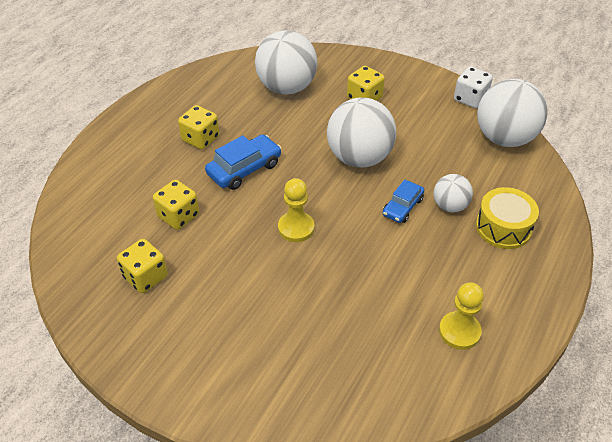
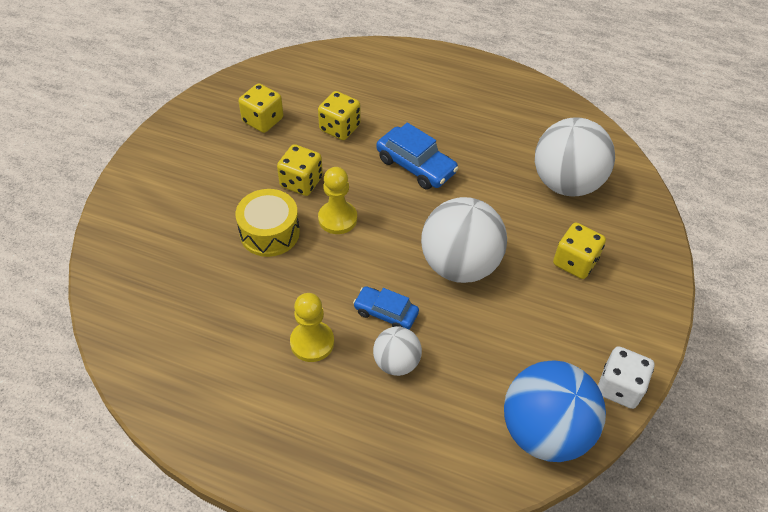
camera: 80 degrees right, 5 degrees up
(200, 139) = (453, 124): yellow dice -> yellow dice (301, 182)
(459, 331) = (209, 373): yellow pawn -> yellow pawn (312, 342)
(503, 227) = (369, 423): yellow drum -> yellow drum (269, 232)
(504, 138) = (544, 431): white ball -> blue ball

